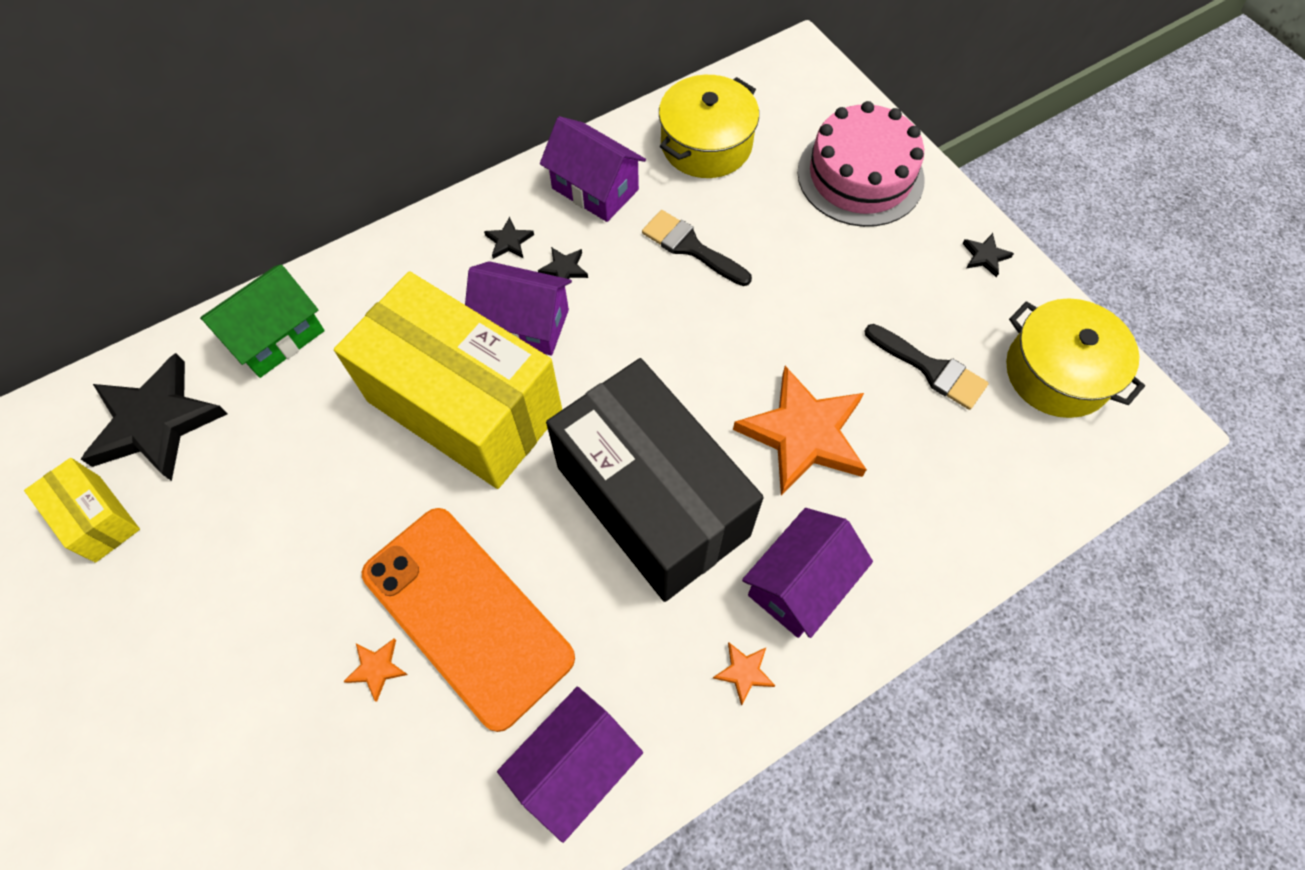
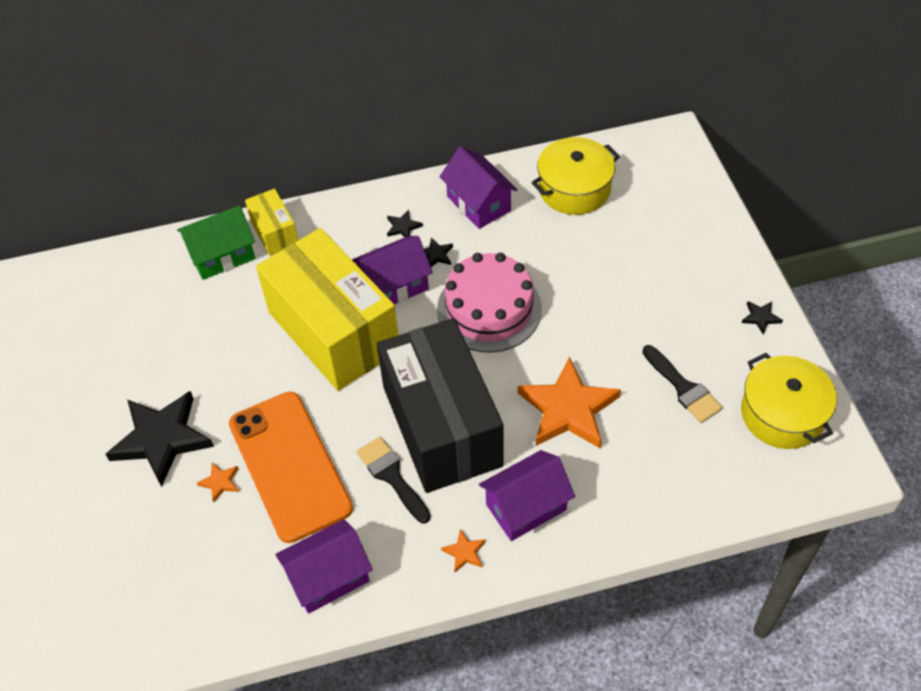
camera: 20 degrees right, 10 degrees down
(98, 518) = (73, 344): yellow box -> yellow box (274, 232)
(156, 422) = (127, 292): black star -> black star (161, 439)
(524, 324) = (394, 286): purple house -> purple house turned 60 degrees counterclockwise
(690, 247) = (534, 260): black brush -> black brush (392, 476)
(860, 176) = (685, 237): pink cake -> pink cake (489, 309)

